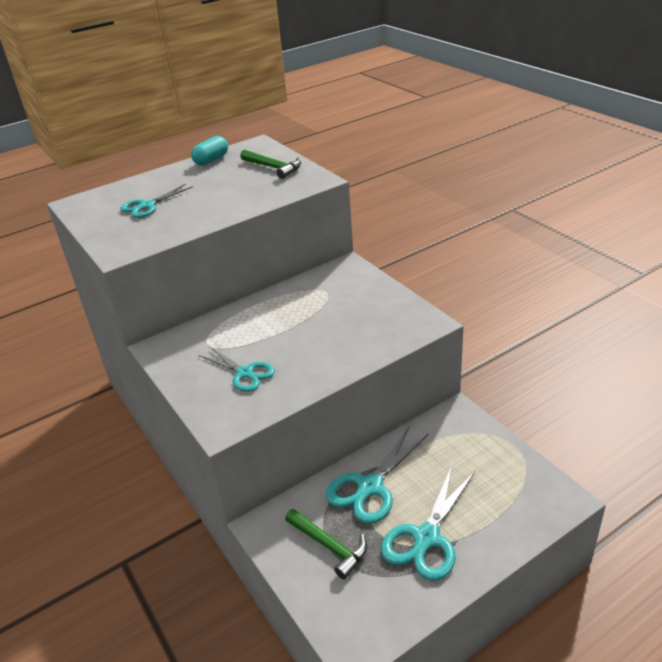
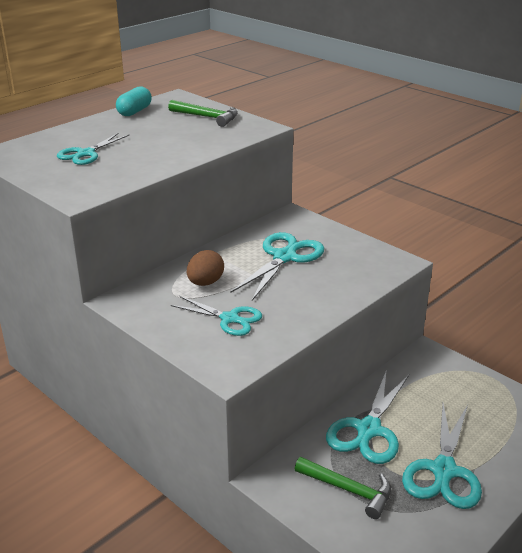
camera: 15 degrees left, 5 degrees down
(239, 333) = (205, 283): none -> brown egg
(321, 311) = (284, 257): none -> turquoise scissors

